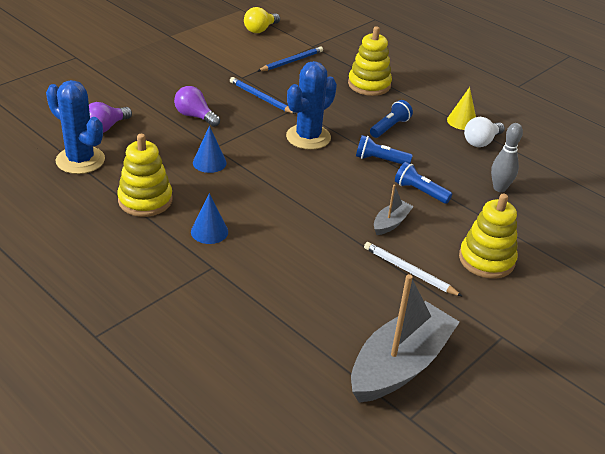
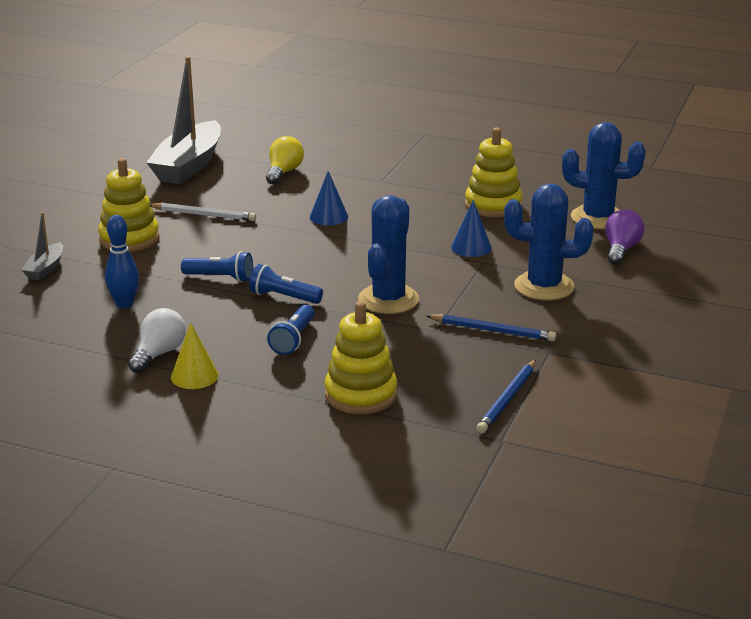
camera: 160 degrees right, 10 degrees down
(195, 116) = (544, 286): purple light bulb -> blue cactus
(209, 231) = (409, 199): blue cone -> blue cone (329, 217)
(260, 29) = (618, 446): yellow light bulb -> yellow light bulb (284, 172)
(380, 160) = (283, 297): blue flashlight -> blue flashlight turned 150 degrees counterclockwise
(391, 223) = (239, 244): grey boat -> grey boat (45, 269)
(499, 188) = (124, 304): grey bowling pin -> blue bowling pin

